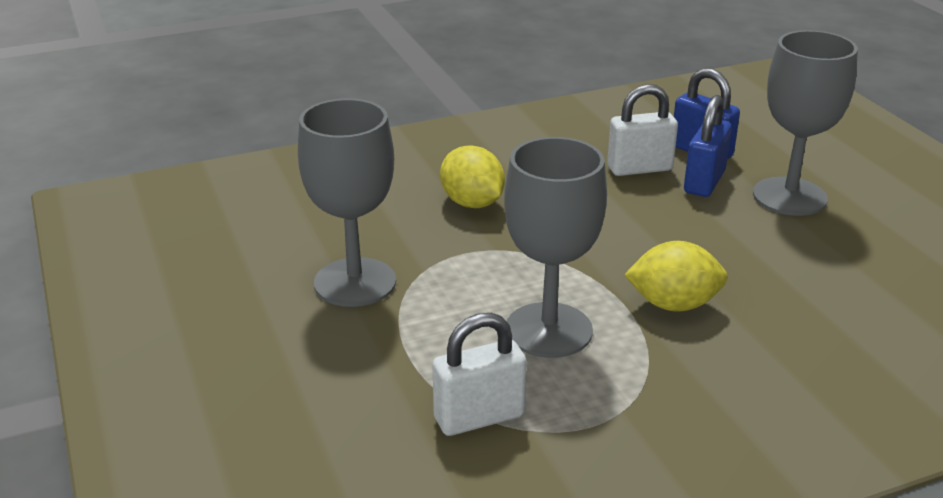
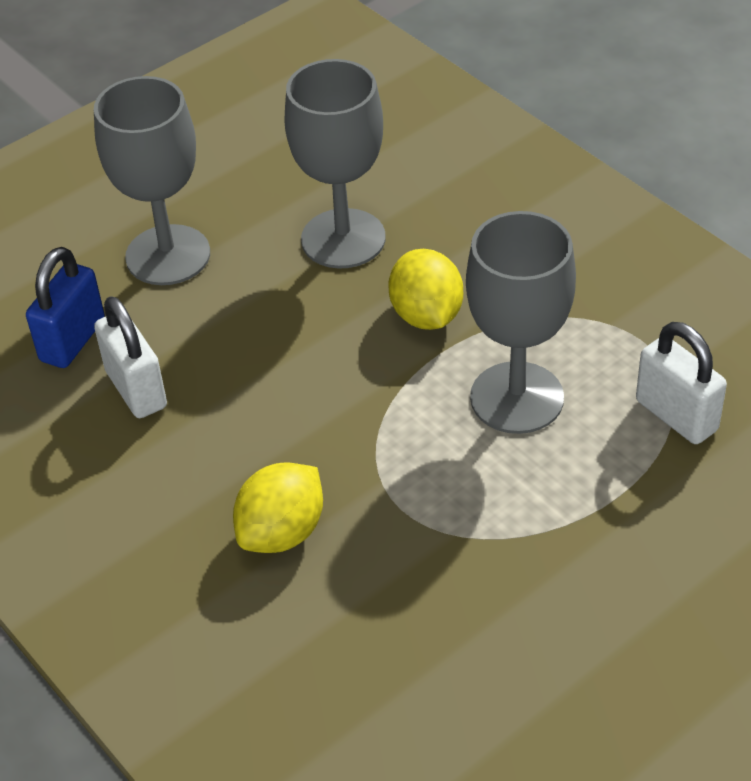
camera: 105 degrees left, 15 degrees up
(355, 282) = (510, 591): grey goblet -> grey goblet (343, 239)
(704, 182) = (155, 327): blue padlock -> none

